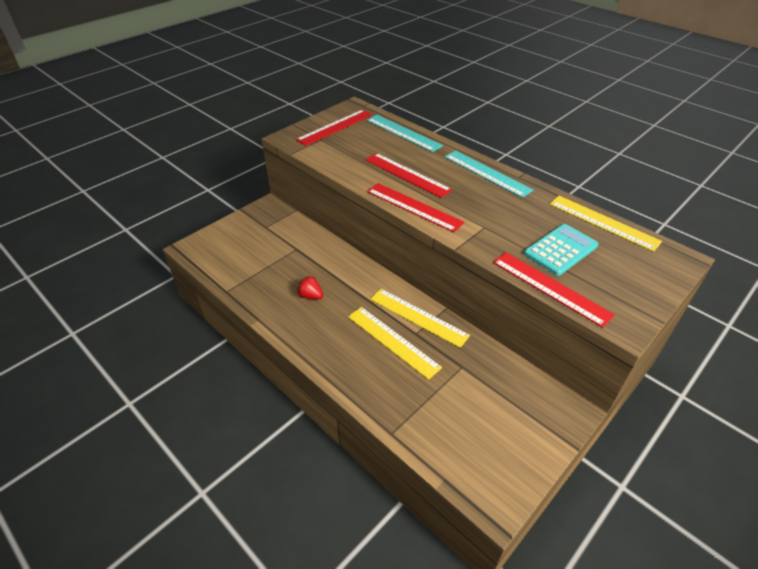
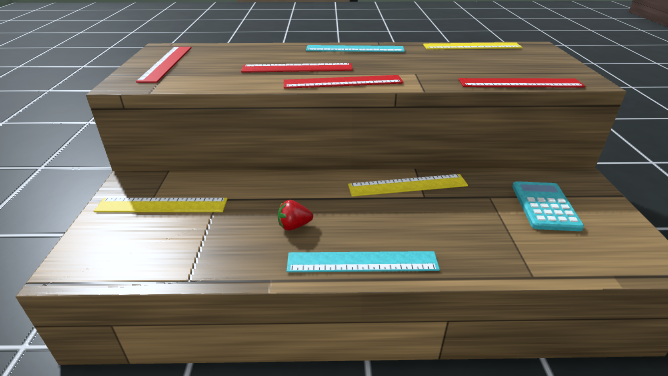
camera: 45 degrees left, 10 degrees down
(393, 341) = (419, 213): yellow ruler -> yellow ruler (162, 205)
(403, 133) = (242, 49): turquoise ruler -> turquoise ruler (362, 262)
(560, 250) = (482, 65): turquoise calculator -> turquoise calculator (544, 206)

